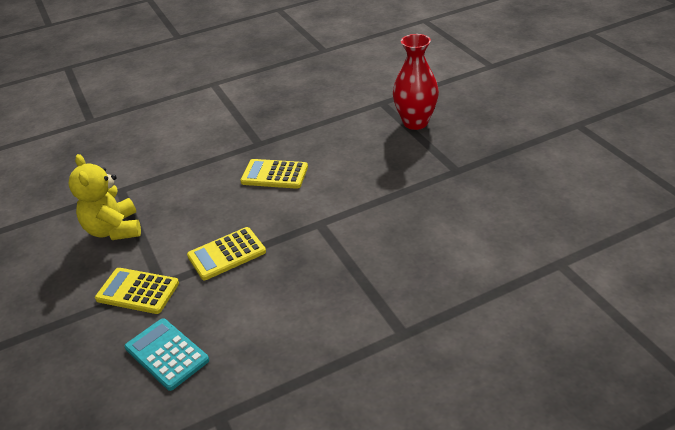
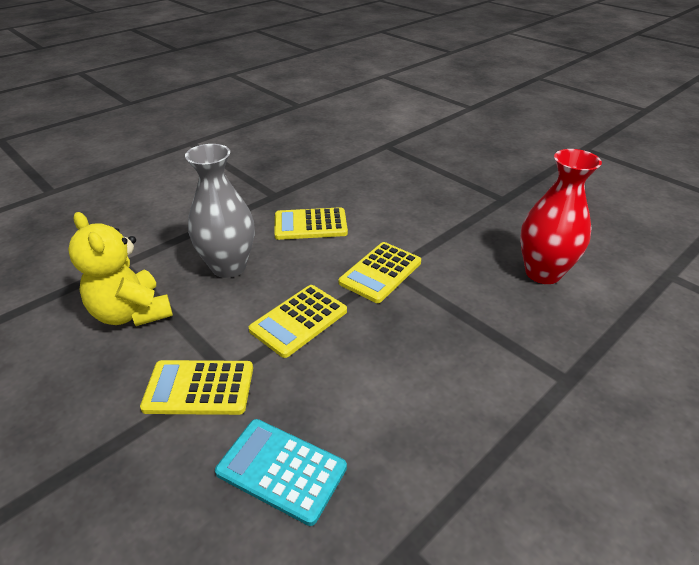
camera: 20 degrees left, 0 degrees up
(195, 203) = (229, 267): none -> grey vase
(308, 224) = (380, 272): none -> yellow calculator
(415, 122) = (432, 160): red vase -> red vase (543, 273)

